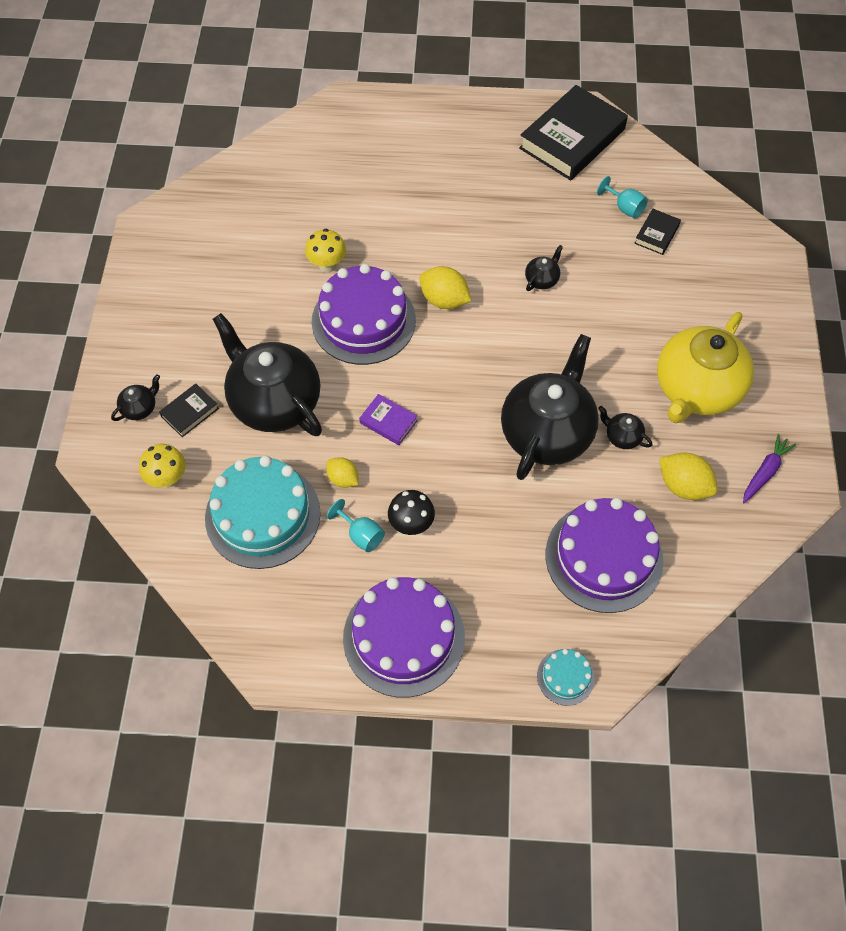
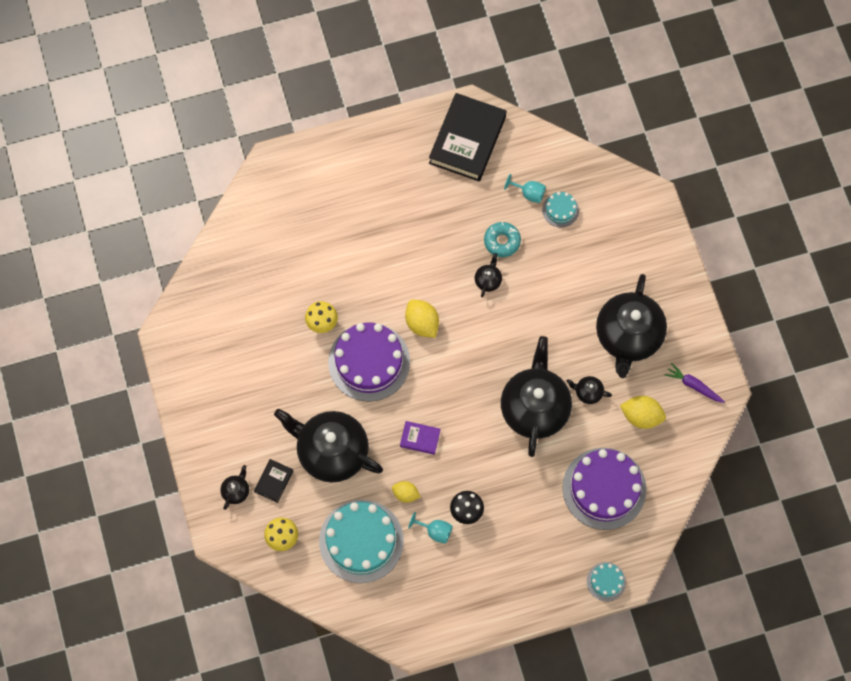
camera: 20 degrees left, 10 degrees up
(404, 637) = (492, 593): purple cake -> none
(444, 300) = (422, 323): yellow lemon -> yellow lemon turned 45 degrees clockwise
(574, 245) = (502, 241): none -> turquoise donut
(656, 234) = (560, 210): black book -> turquoise cake
(696, 389) = (628, 336): yellow teapot -> black teapot
(765, 472) = (693, 385): purple carrot -> purple carrot turned 75 degrees counterclockwise

